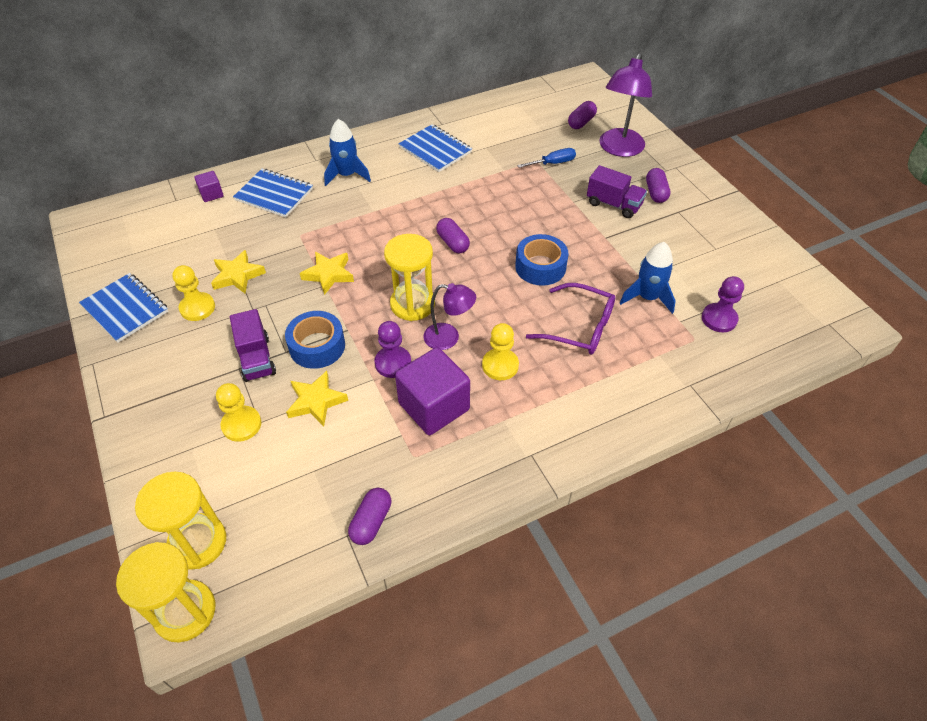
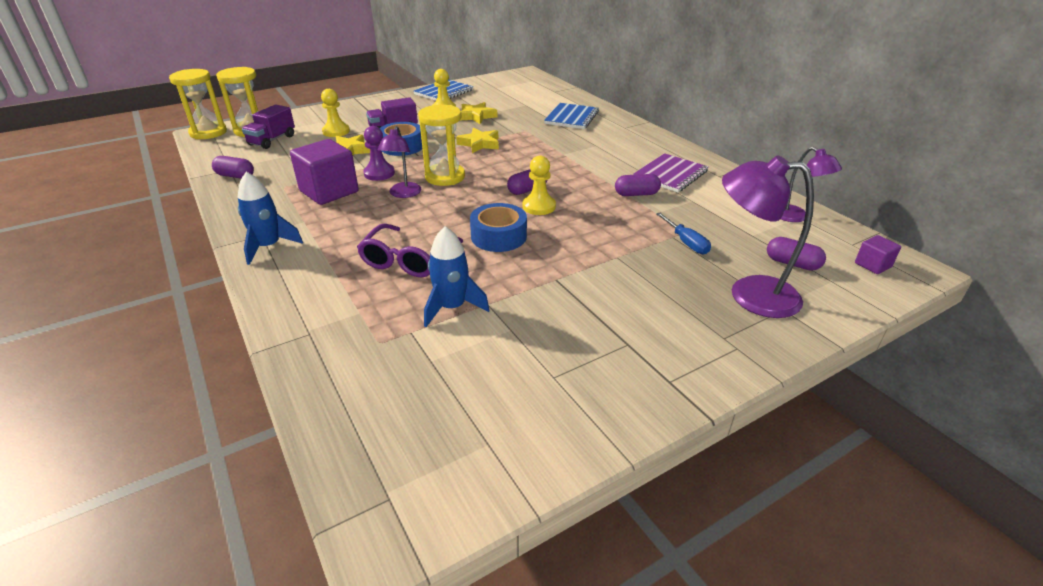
camera: 85 degrees right, 15 degrees down
(211, 194) = (564, 100): purple cube -> purple cube (872, 265)
(347, 175) = (609, 140): blue rocket -> blue rocket (269, 247)
(435, 150) = (670, 175): blue notebook -> purple notebook
(500, 365) = (366, 218): yellow pawn -> yellow pawn (539, 206)
(517, 104) = (796, 217): none -> purple lamp
(614, 204) = (622, 287): purple truck -> purple truck (272, 140)
(656, 193) = (663, 324): purple capsule -> purple capsule (636, 194)
(719, 319) = (411, 367): purple pawn -> none

